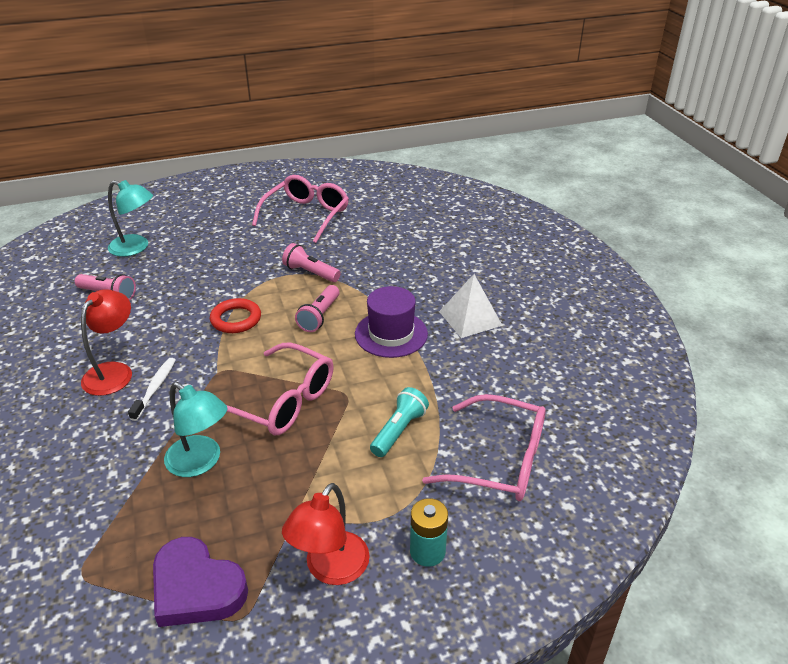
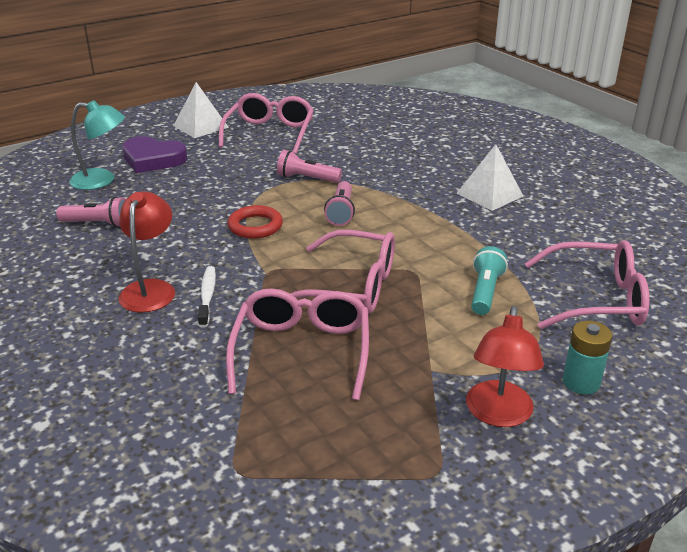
camera: 15 degrees left, 5 degrees down
(196, 588) = (372, 457): purple heart -> purple heart (153, 159)
(201, 462) = (302, 351): turquoise lamp -> pink glasses
(250, 199) = (201, 126): none -> white pyramid
(391, 334) = (422, 217): purple hat -> none

